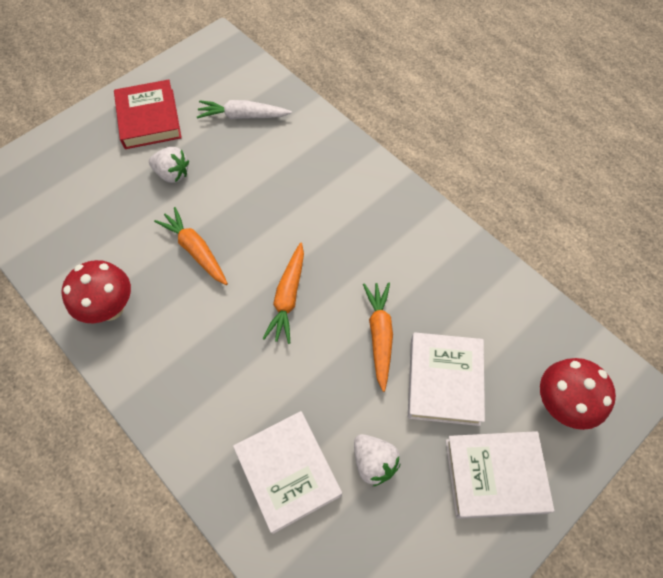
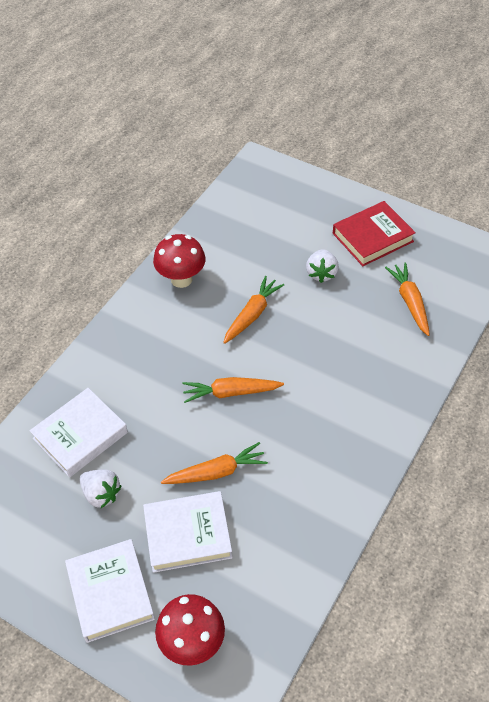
camera: 75 degrees right, 10 degrees down
(243, 116) = (410, 302): white carrot -> orange carrot
(374, 462) = (101, 494): white strawberry -> white strawberry turned 90 degrees counterclockwise

